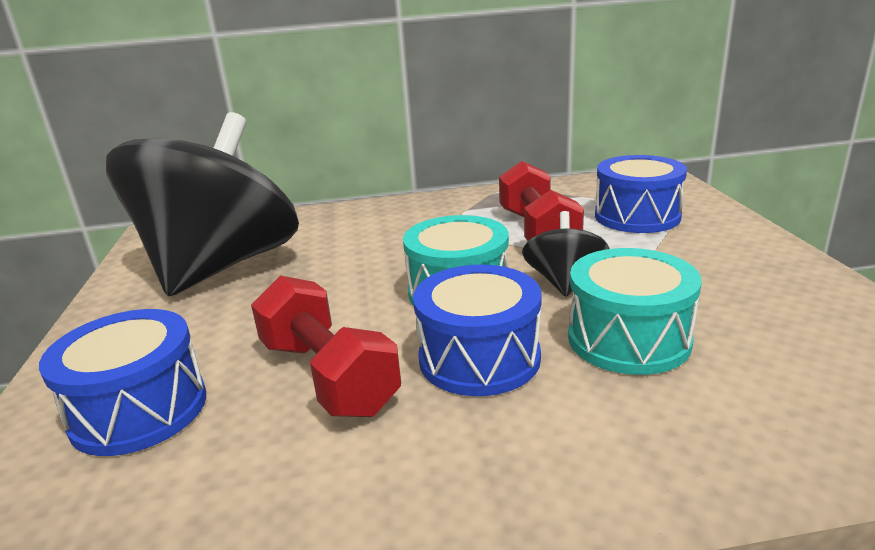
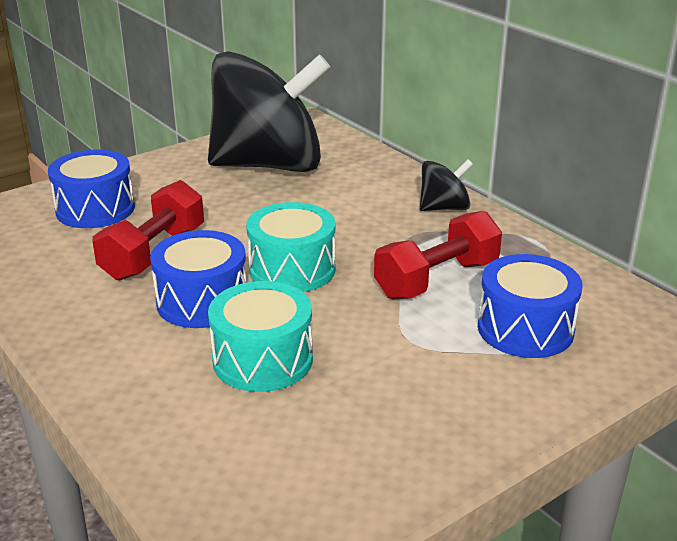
camera: 60 degrees right, 5 degrees up
(564, 282) = (341, 313): black spinning top -> black spinning top (444, 208)

